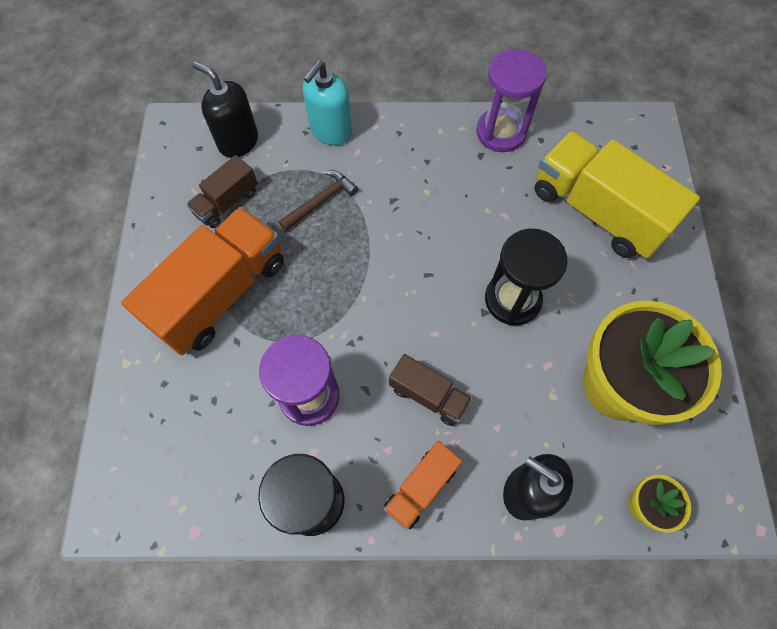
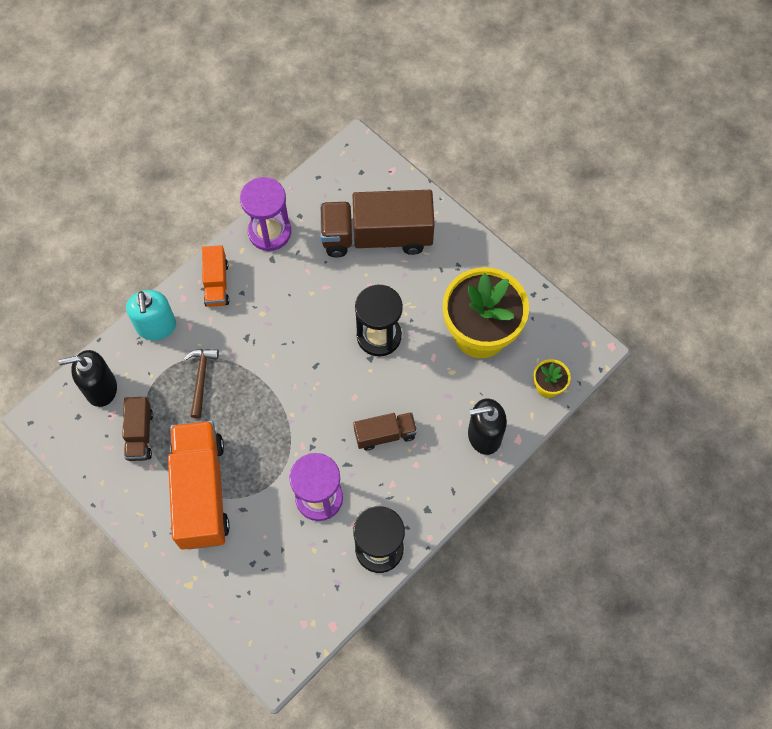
camera: 45 degrees left, 0 degrees up
(421, 487) = (429, 486): orange truck -> orange truck (216, 283)
(597, 211) = (376, 236): yellow truck -> brown truck

